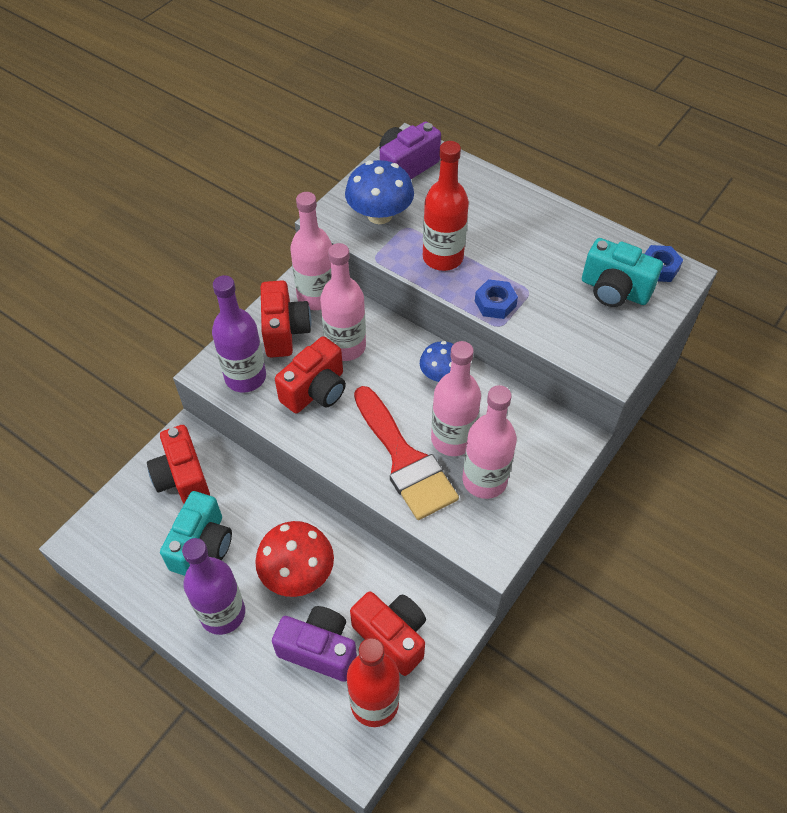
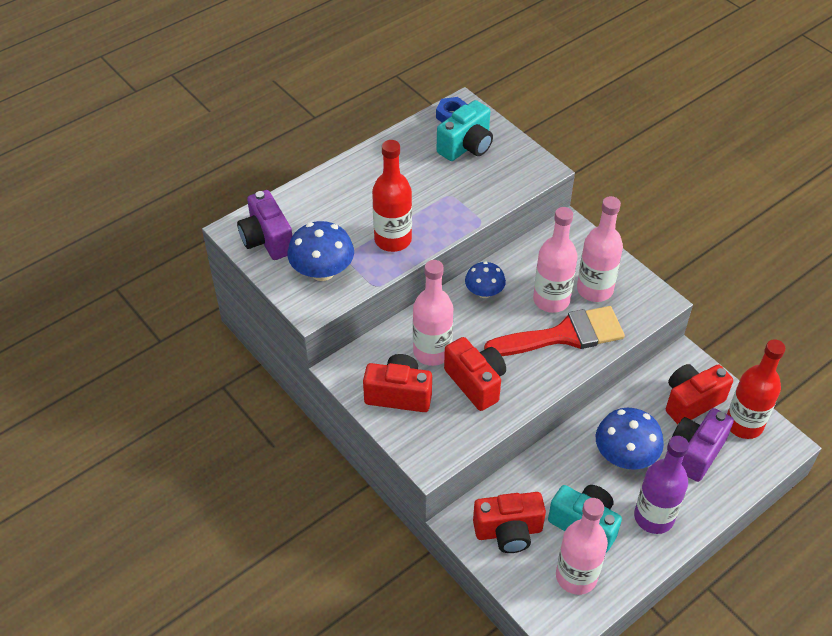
camera: 75 degrees left, 5 degrees down
(245, 377) = (444, 434): purple bottle -> none
(297, 573) = (625, 455): red mushroom -> blue mushroom
(316, 297) = (365, 362): pink bottle -> pink bottle (576, 576)
(495, 303) = (456, 219): blue nut -> none

